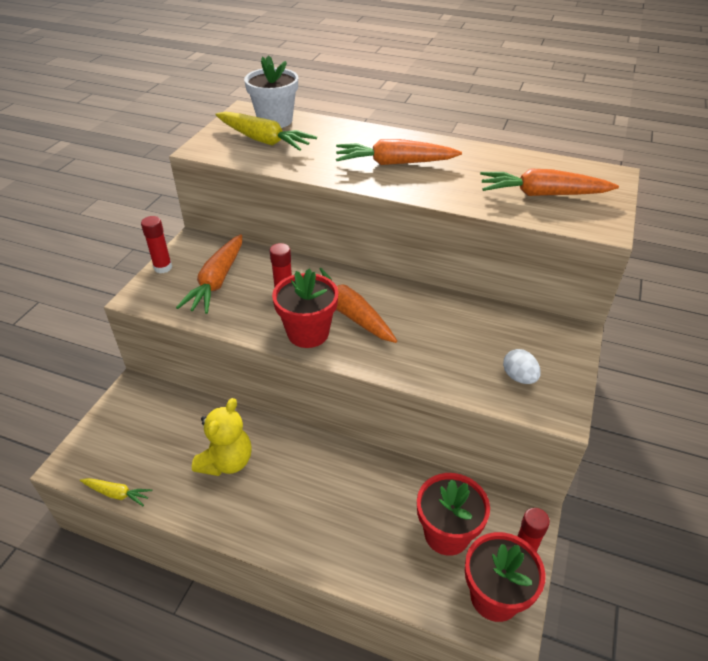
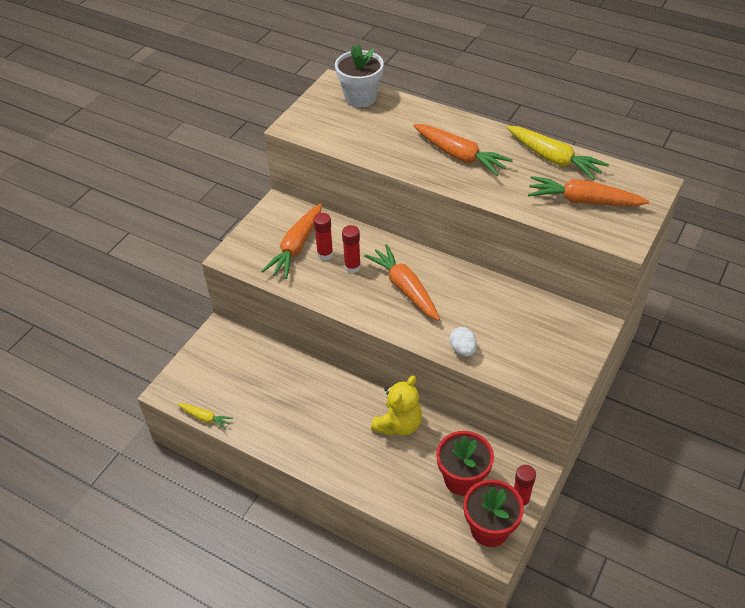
camera: 10 degrees right, 5 degrees up
(163, 267) = (251, 229): red glue stick -> red glue stick (325, 254)
(227, 461) = (293, 402): yellow teddy bear -> yellow teddy bear (398, 425)
(264, 140) = (347, 121): yellow carrot -> yellow carrot (553, 159)
(308, 333) = (368, 303): red flower pot -> none
(394, 163) = (460, 156): orange carrot -> orange carrot turned 150 degrees counterclockwise
(519, 377) = (536, 360): white egg -> white egg (463, 350)

